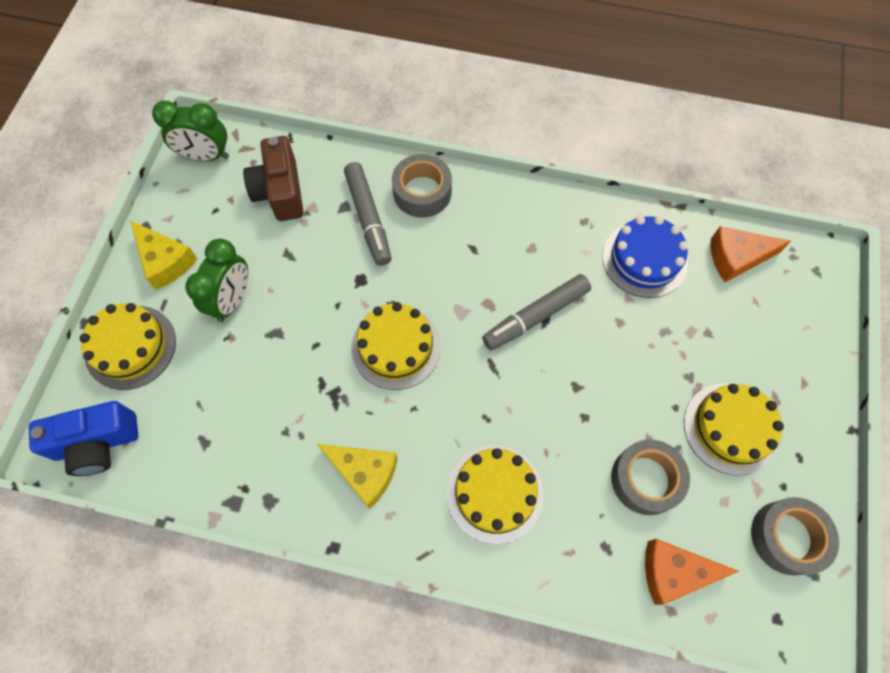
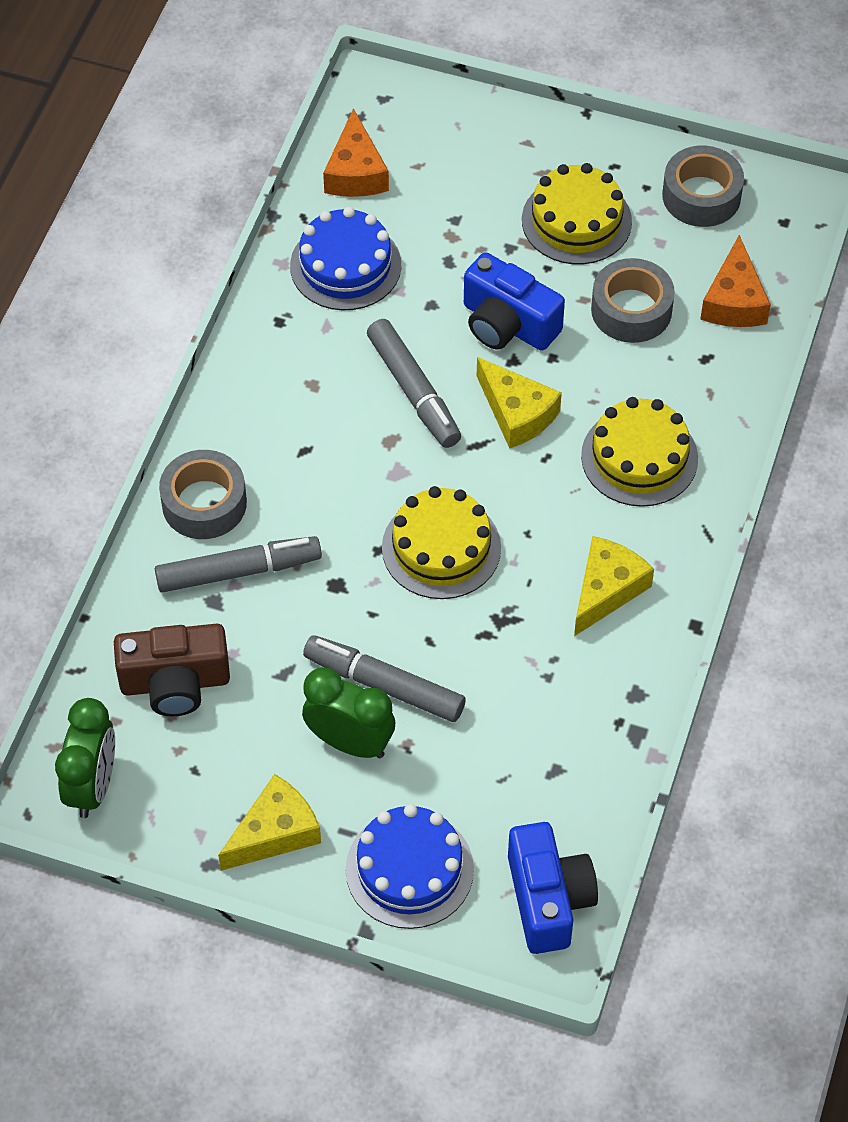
camera: 85 degrees left, 10 degrees down
(130, 347) = (409, 869): yellow cake -> blue cake
(278, 318) = (384, 685): none -> grey marker
(525, 393) = (517, 413): none -> yellow cheese
(611, 380) = (507, 324): none -> blue camera

